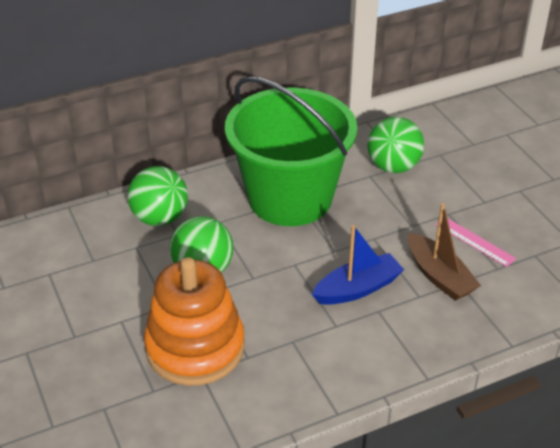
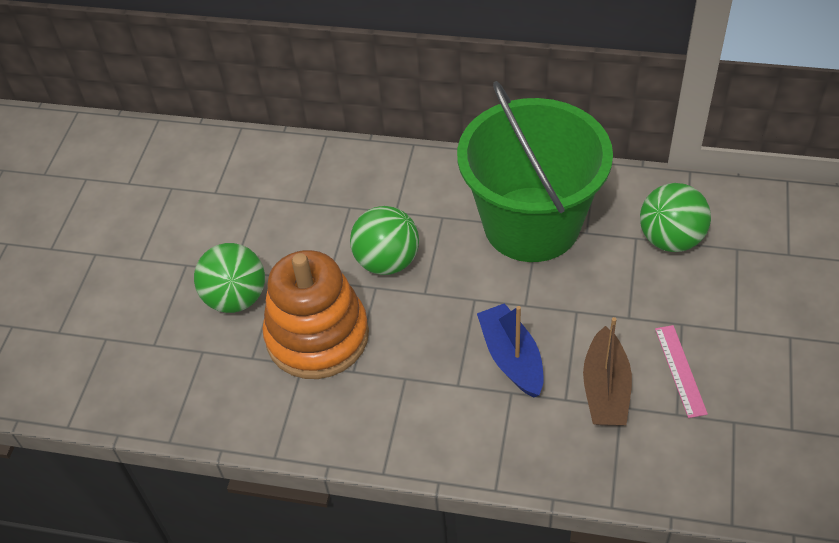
camera: 40 degrees right, 10 degrees up
(160, 218) = (393, 187): green ball -> green ball (236, 298)
(357, 289) = (511, 358): blue boat -> blue boat turned 120 degrees counterclockwise

